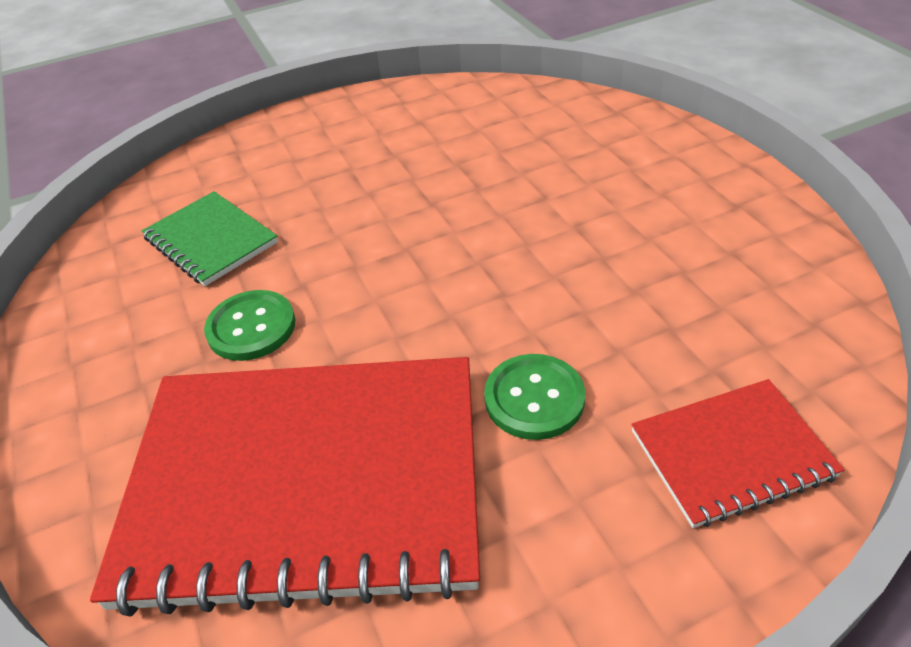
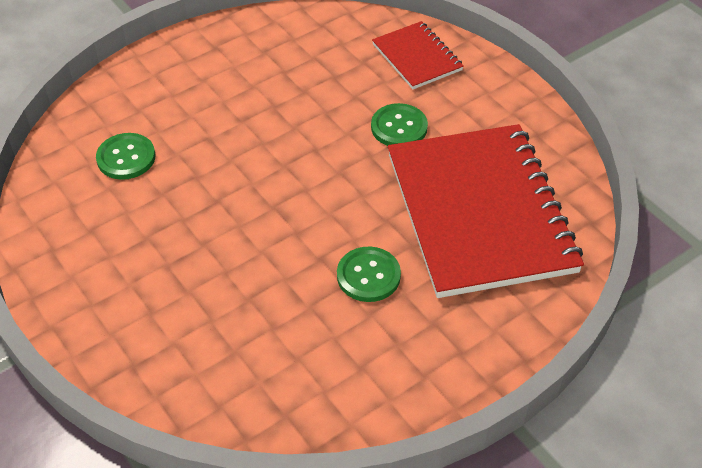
camera: 105 degrees left, 5 degrees up
(211, 240) = (274, 336): green notebook -> none
(521, 138) = (126, 158): none -> green button

